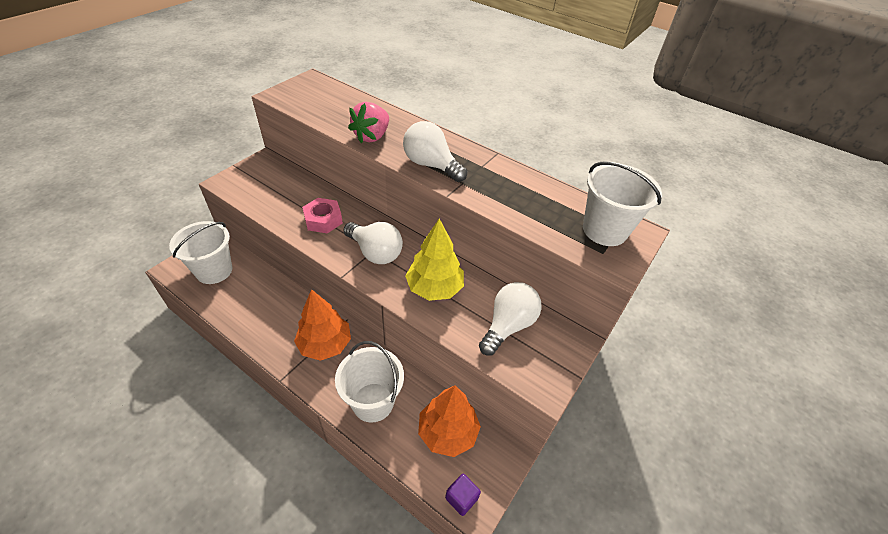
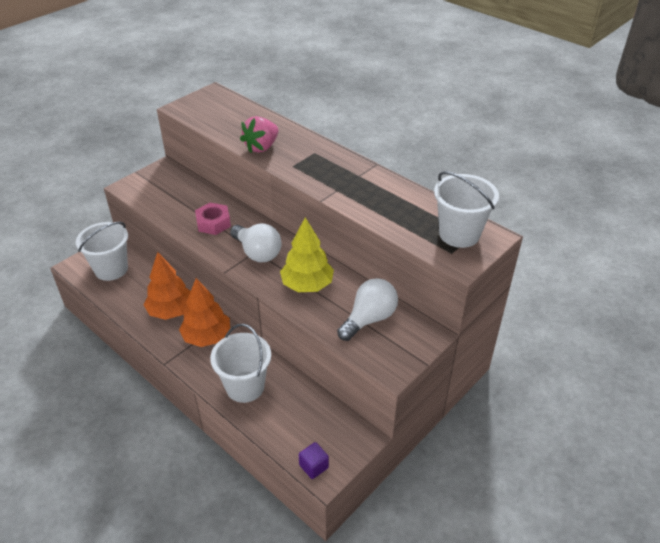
camera: 10 degrees right, 5 degrees down
(431, 165) = (311, 174): white light bulb -> none
(447, 432) = (309, 415): orange tree -> orange tree (171, 311)

